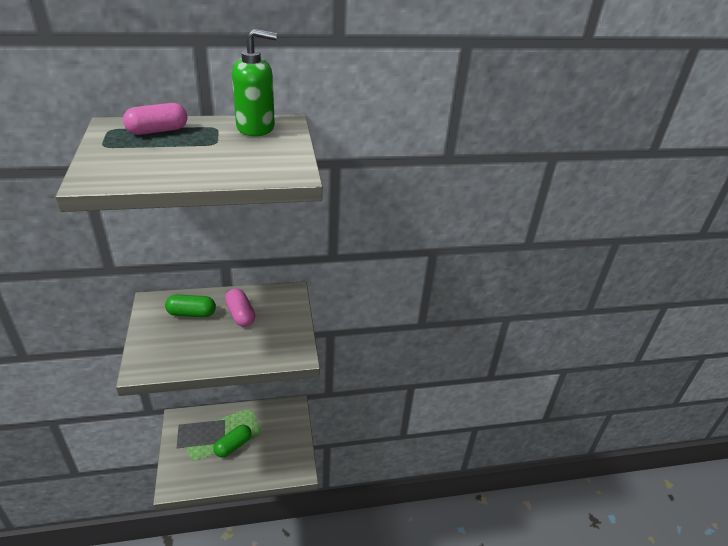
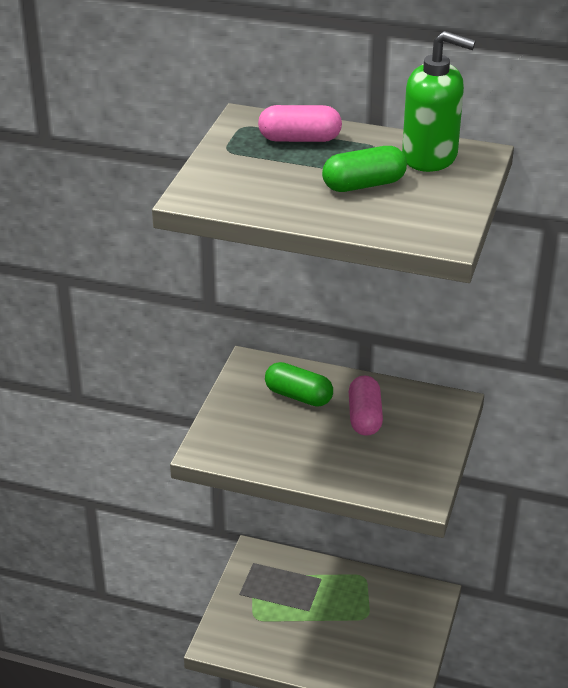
camera: 30 degrees right, 0 degrees up
(233, 446) = (319, 620): green capsule -> green capsule (364, 185)

